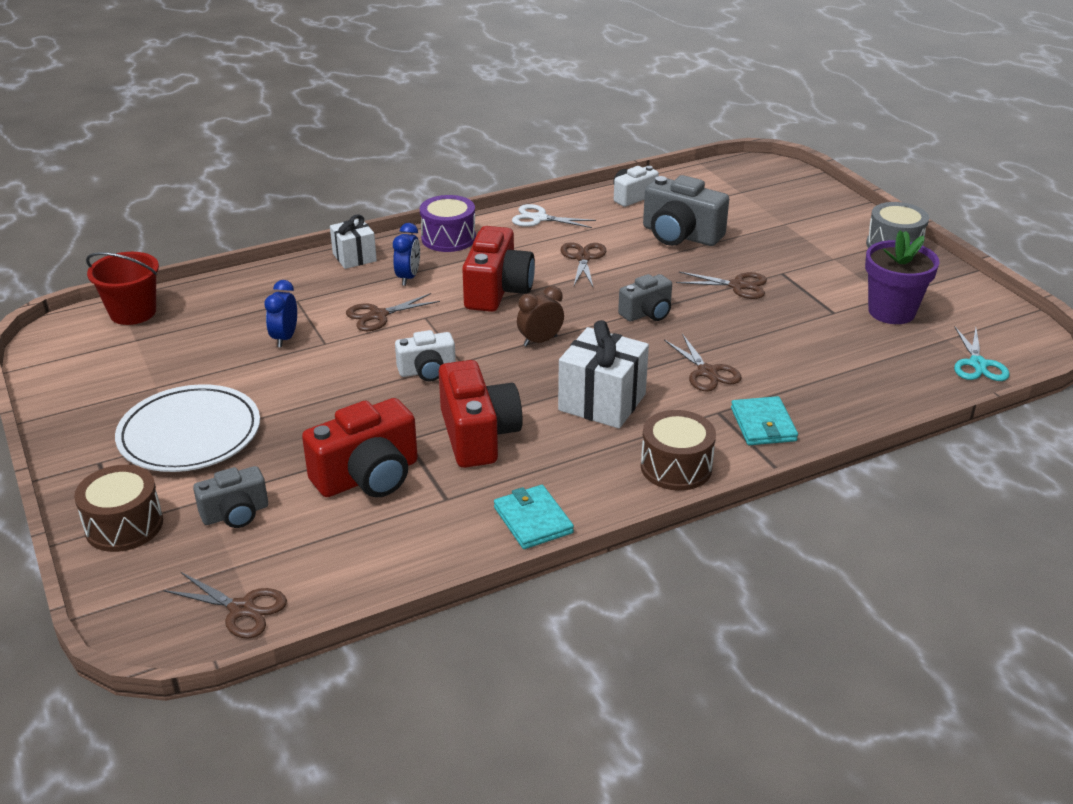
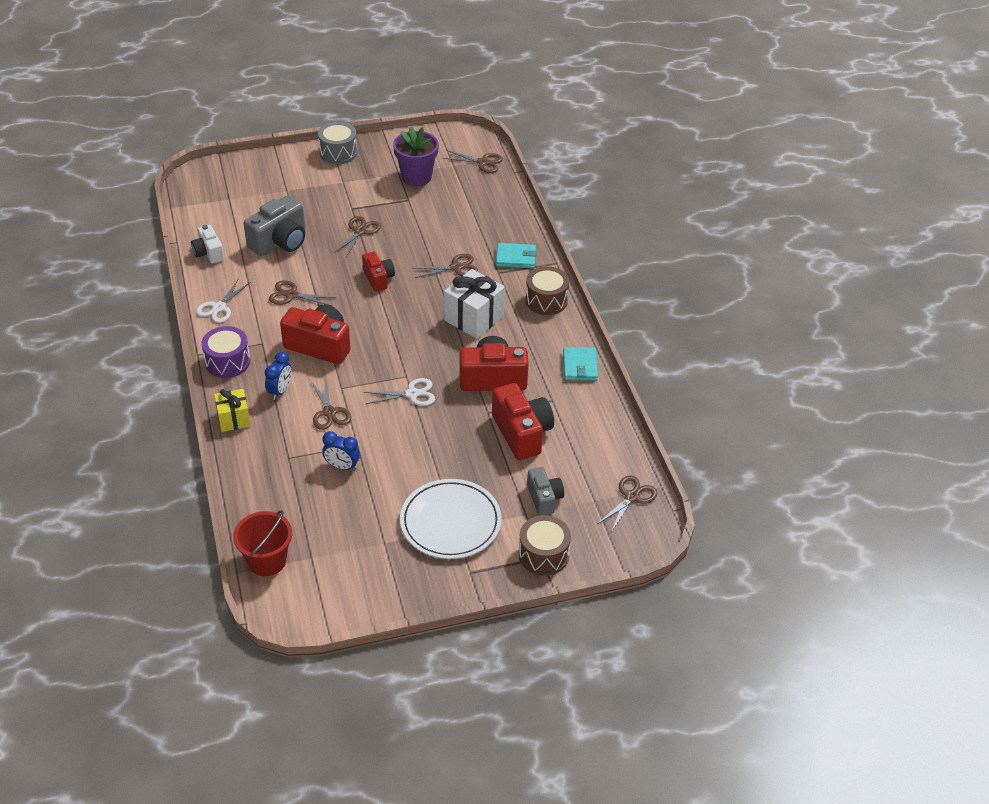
camera: 80 degrees left, 10 degrees up
(354, 257) = (234, 419): white gift -> yellow gift
(408, 278) = (280, 391): blue clock -> blue clock turned 90 degrees clockwise
(427, 371) = (412, 394): white camera -> white scissors
(533, 520) = (580, 366): turquoise wallet -> turquoise wallet turned 75 degrees counterclockwise
(540, 341) = (394, 334): brown clock -> none
(647, 313) = (378, 279): grey camera -> red camera
(978, 364) = (483, 162): turquoise scissors -> brown scissors

